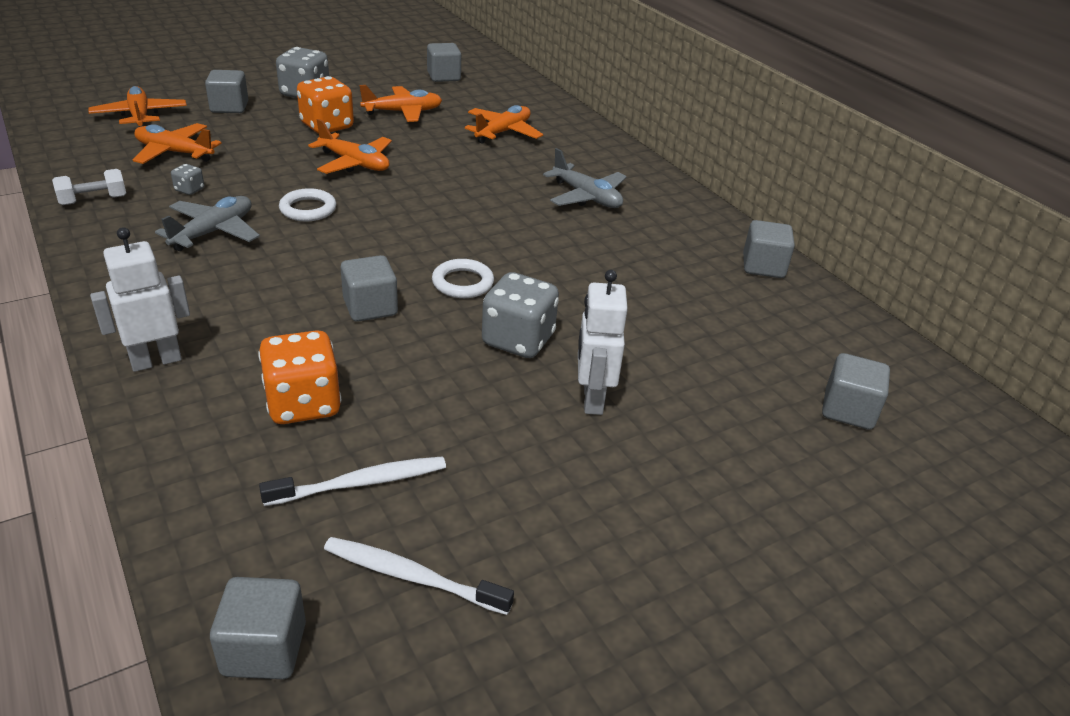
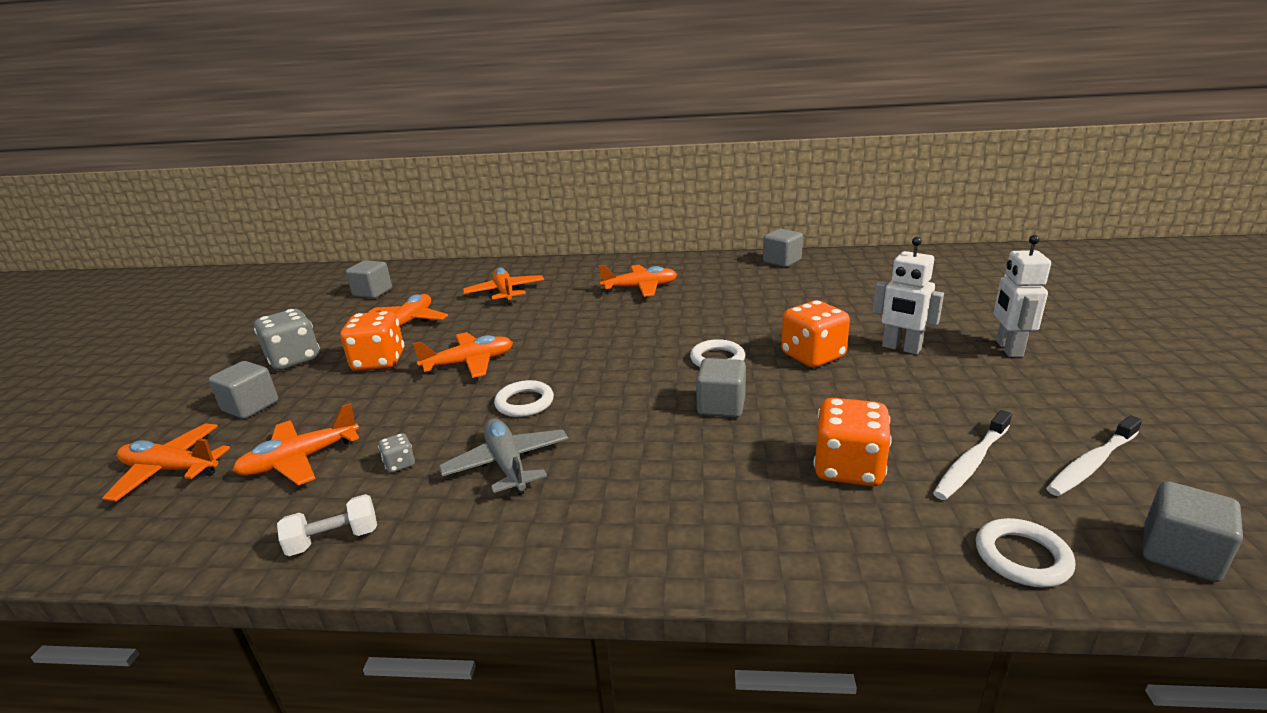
camera: 50 degrees left, 10 degrees down
(93, 200) = (334, 540): white dumbbell -> white dumbbell turned 60 degrees clockwise
(156, 361) = (726, 545): white robot -> white robot (1008, 349)
(210, 532) = (1022, 557): none -> white ring
(361, 483) = (971, 462): white toothbrush -> white toothbrush turned 150 degrees counterclockwise
(518, 340) = (812, 356): grey dice -> orange dice
(586, 197) = (640, 288): grey plane -> orange plane
(848, 410) = (947, 281): grey cube -> none

